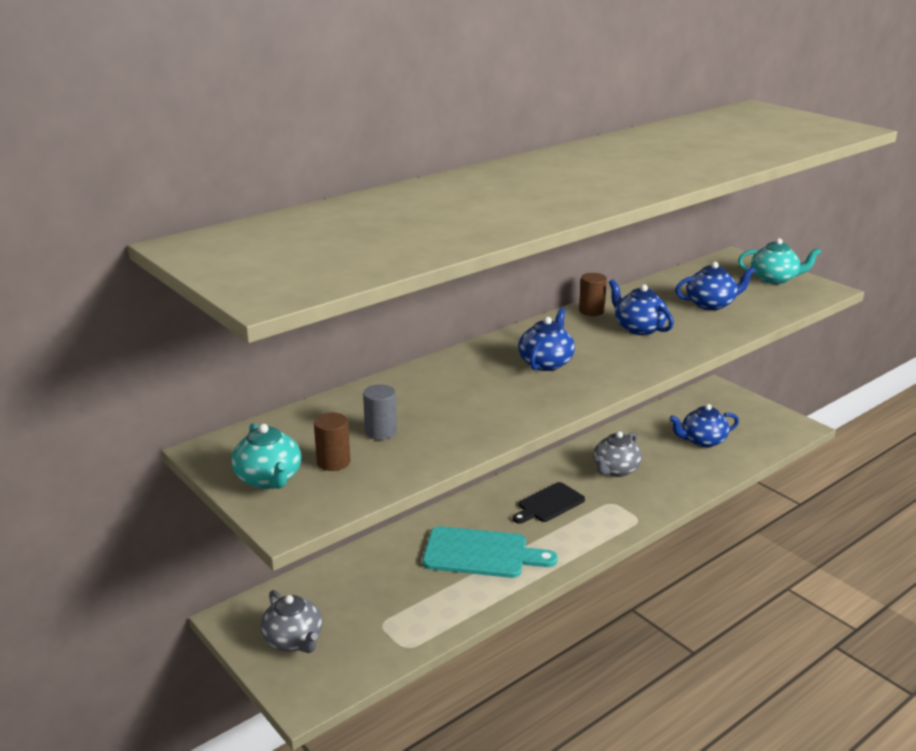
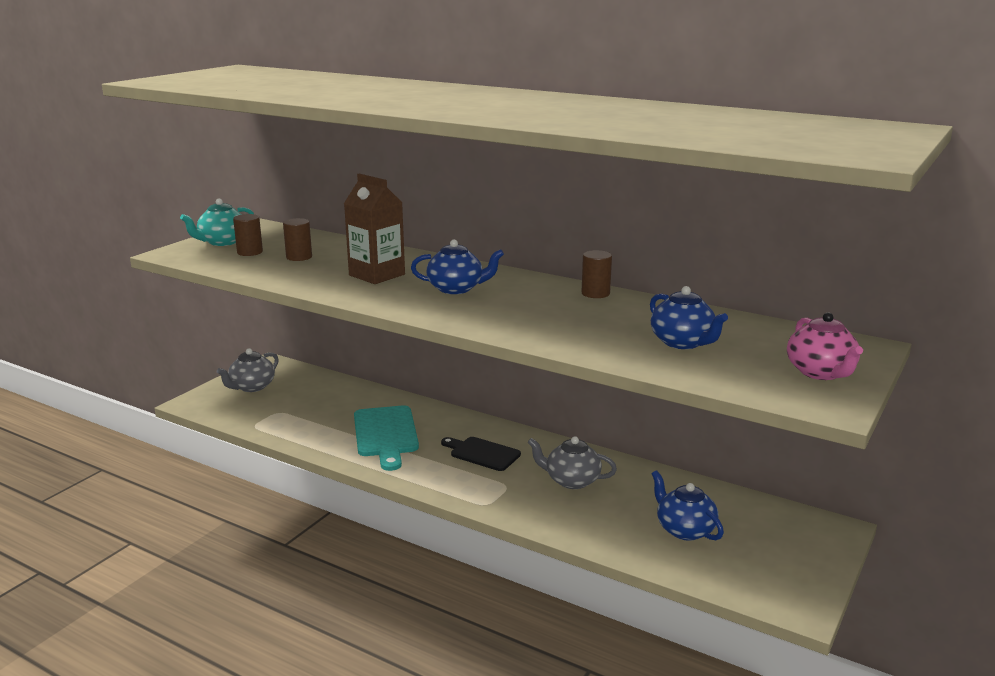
camera: 70 degrees right, 5 degrees down
(381, 432) = (299, 257): grey cylinder -> brown cylinder
(479, 395) = (377, 275): none -> brown carton
(638, 328) = (573, 315): blue teapot -> none
(774, 279) = (821, 372): turquoise teapot -> pink teapot

